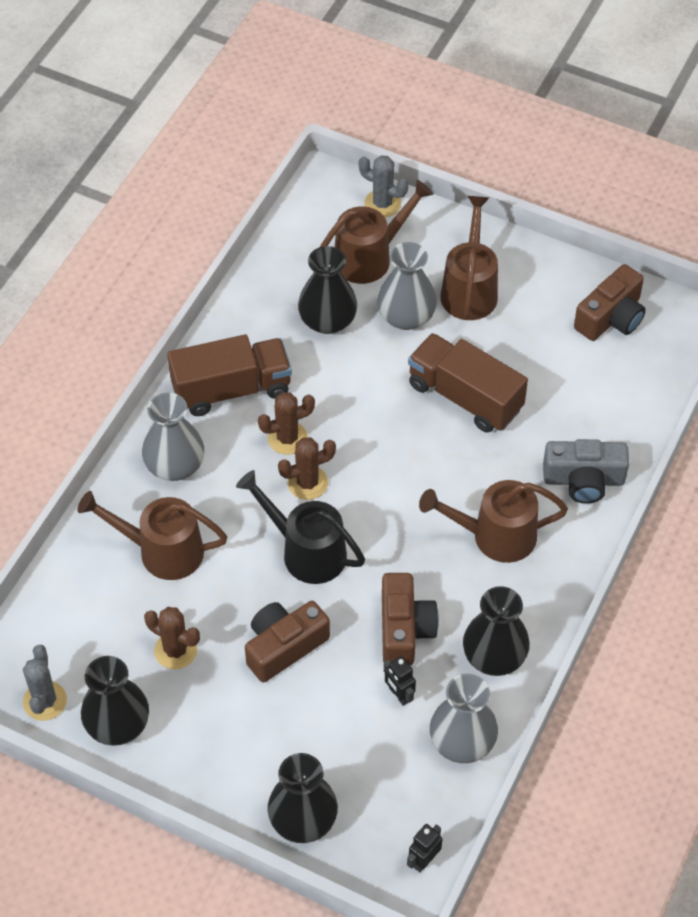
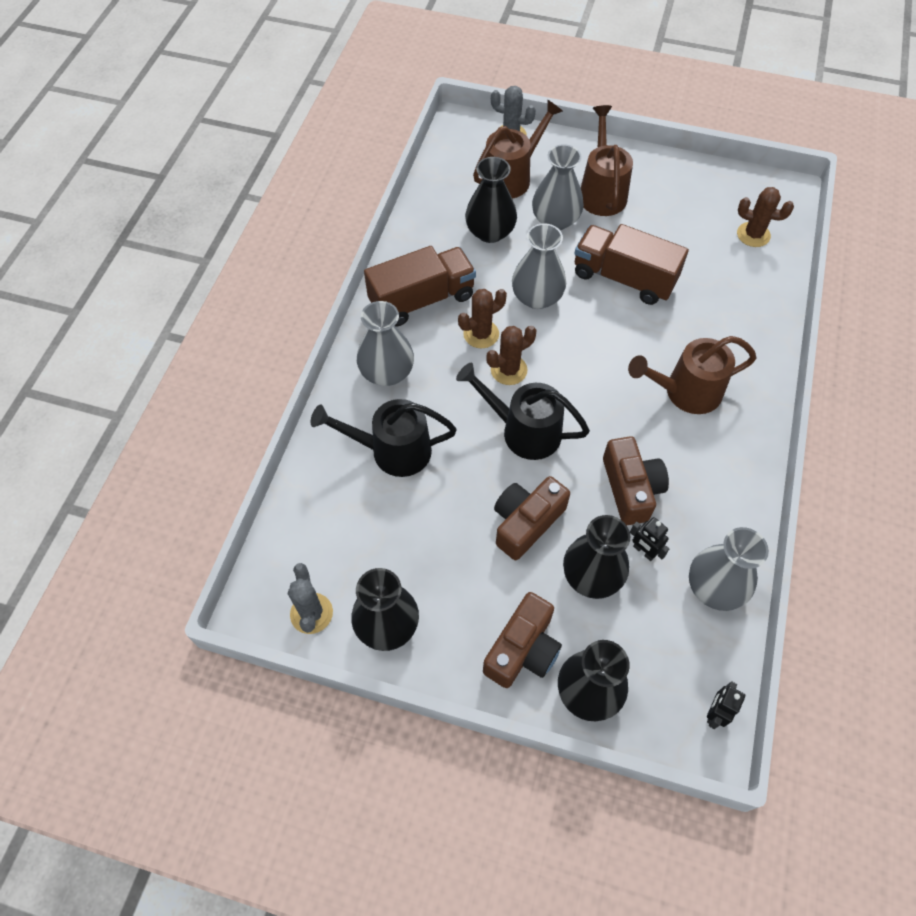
camera: 10 degrees left, 5 degrees up
(161, 551) = (392, 451): brown watering can -> black watering can
(175, 650) = (426, 542): brown cactus -> brown cactus (753, 235)
(360, 405) = (537, 297): none -> grey vase
(494, 656) = (718, 501): black vase -> black vase (592, 575)
(583, 480) = (745, 332): grey camera -> none
(611, 317) = (723, 198): brown camera -> brown camera (522, 649)

